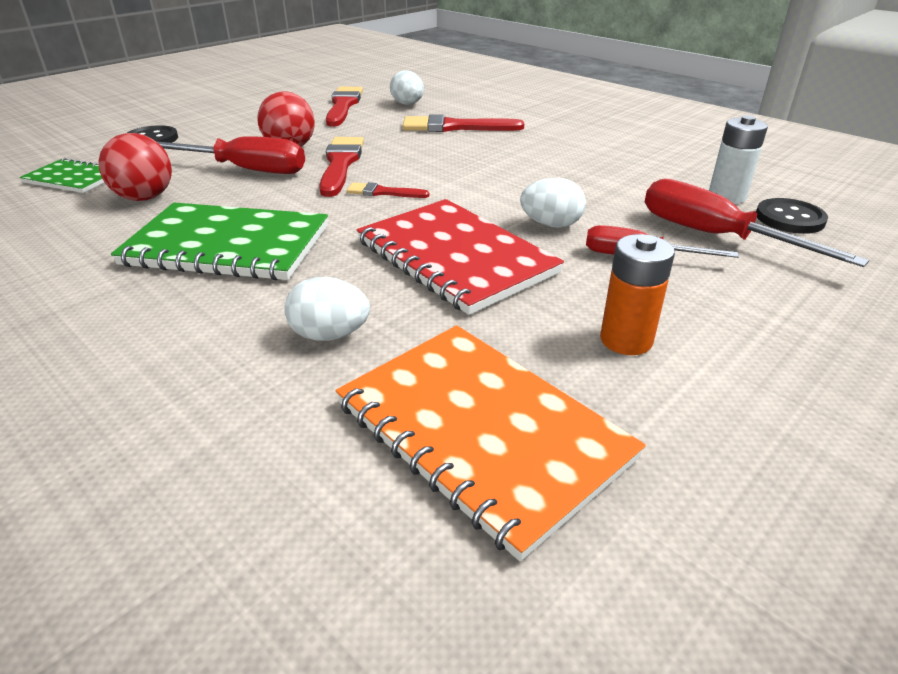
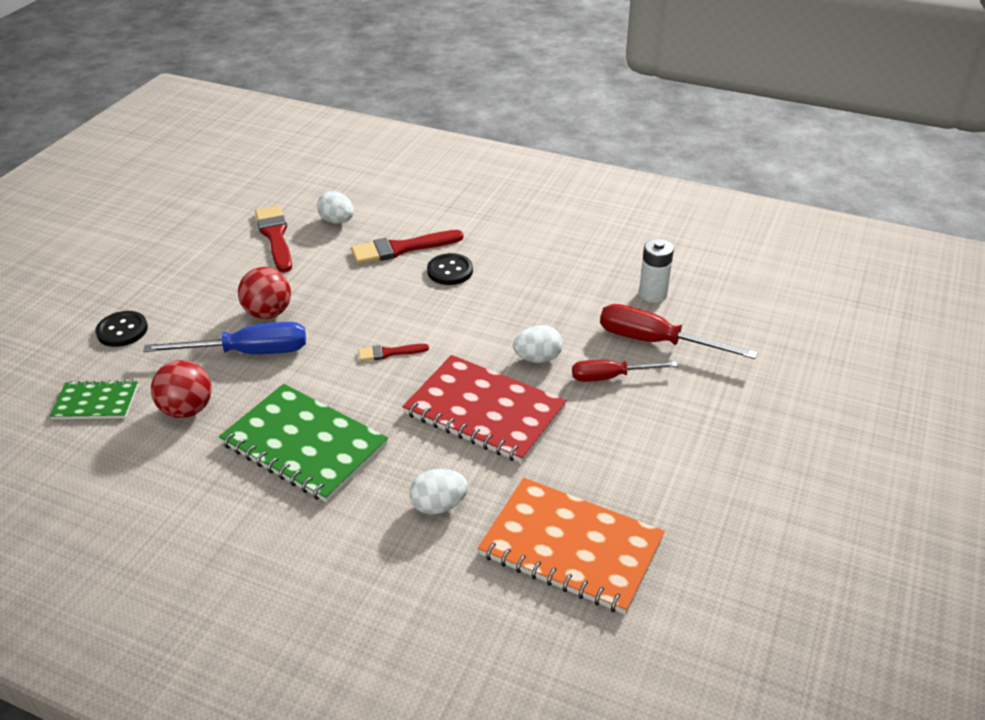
camera: 20 degrees left, 5 degrees up
(227, 246) = (304, 445): green notebook -> green notebook turned 45 degrees clockwise
(245, 170) = (249, 352): red screwdriver -> blue screwdriver
(340, 164) = (330, 324): red brush -> none
(626, 340) = (627, 455): orange battery -> none
(789, 218) = (701, 309): black button -> black button (450, 271)

